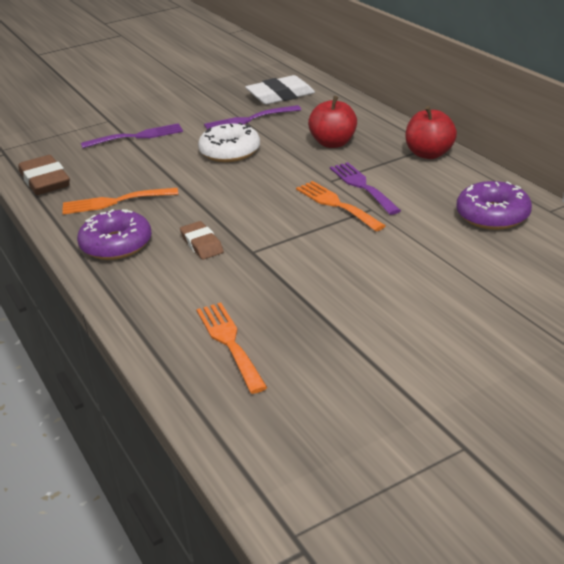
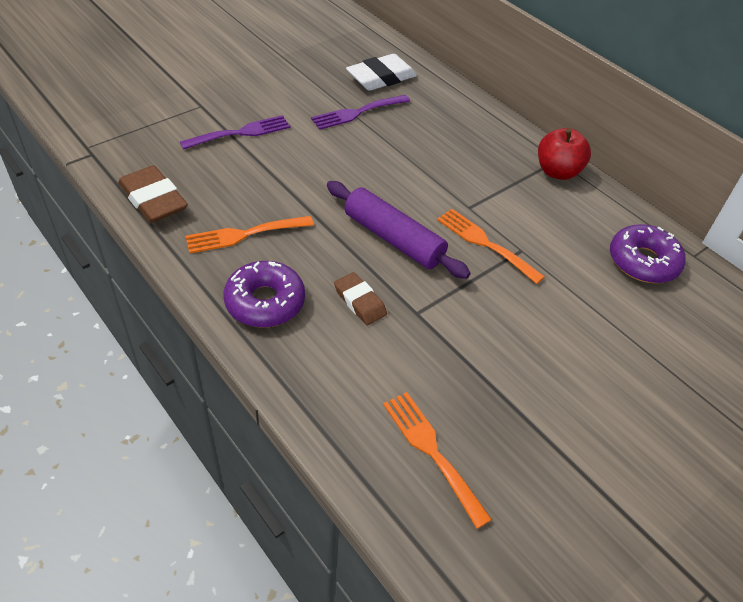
camera: 15 degrees left, 15 degrees up
(230, 152) = (351, 160): white donut -> none
(249, 202) = (393, 239): none -> purple rolling pin
(333, 143) = (456, 152): red apple -> none
(362, 186) = (504, 217): purple fork -> none

